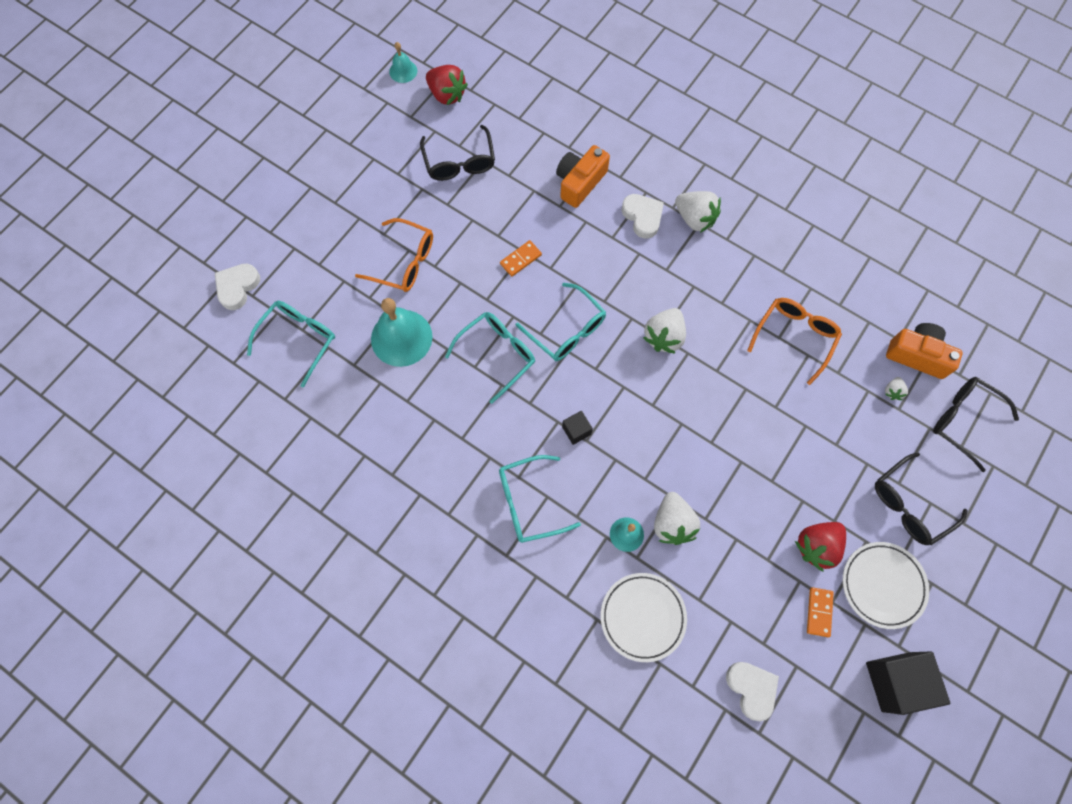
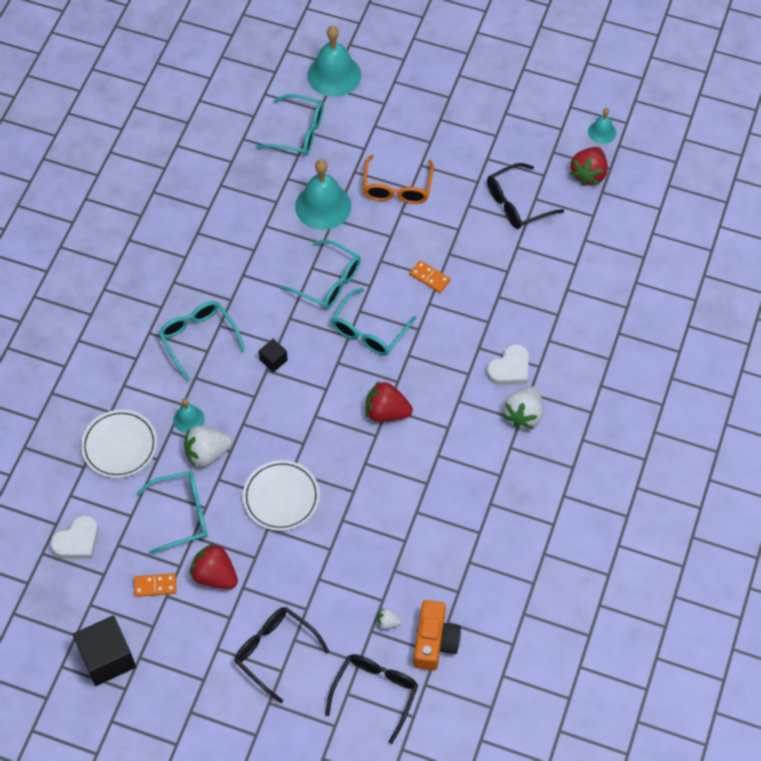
camera: 75 degrees right, 10 degrees down
(237, 287) = (334, 75): white heart -> turquoise bell
(580, 182) = (530, 307): orange camera -> none
(664, 337) = (386, 412): white strawberry -> red strawberry
(740, 565) = (182, 514): none -> turquoise glasses
(795, 337) = (421, 526): orange glasses -> none
(883, 585) = (192, 637): white plate -> white plate (281, 497)

